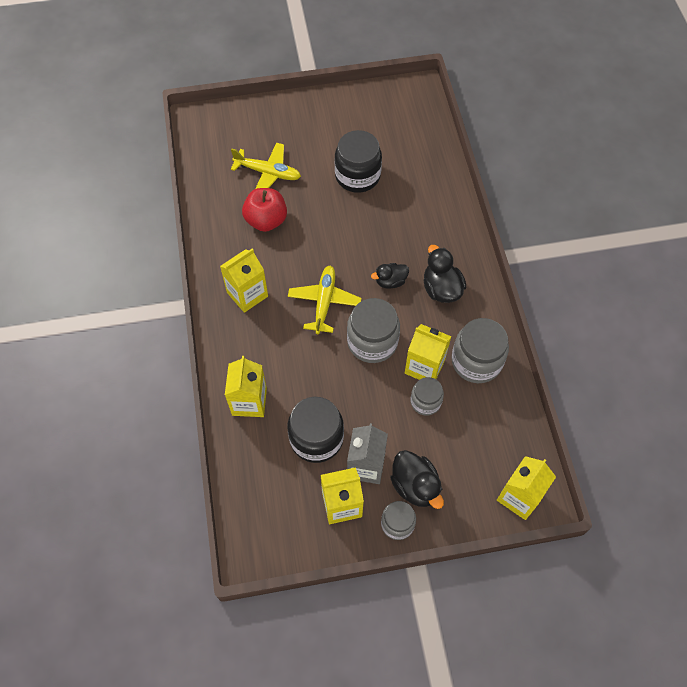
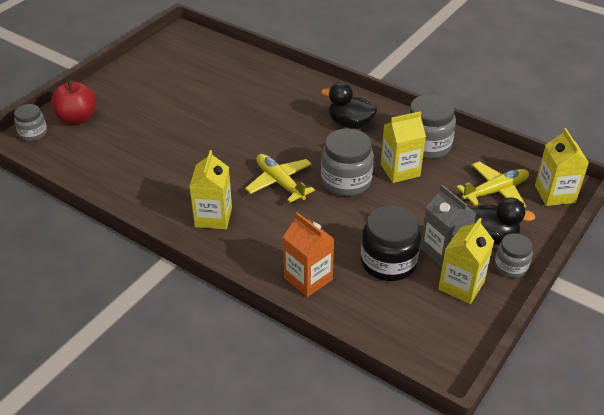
camera: 45 degrees left, 20 degrees down
(249, 401) = (308, 279): yellow carton -> orange carton
(266, 220) = (166, 165): red apple -> red apple (77, 118)
(268, 173) = (128, 138): yellow plane -> yellow plane (495, 191)
(357, 176) = (203, 100): black jar -> none
(390, 281) = (310, 141): black duck -> none
(425, 401) = (428, 188): grey jar -> grey jar (33, 133)

